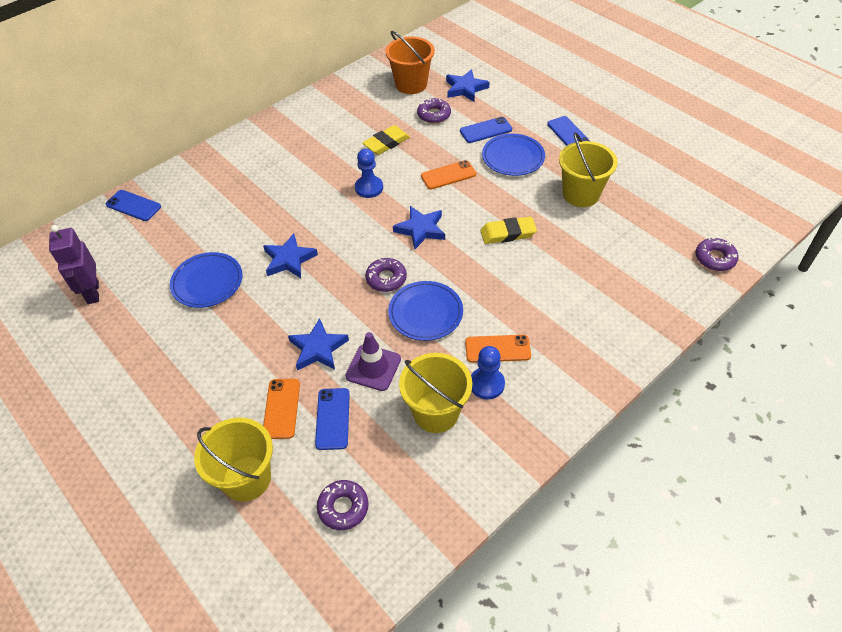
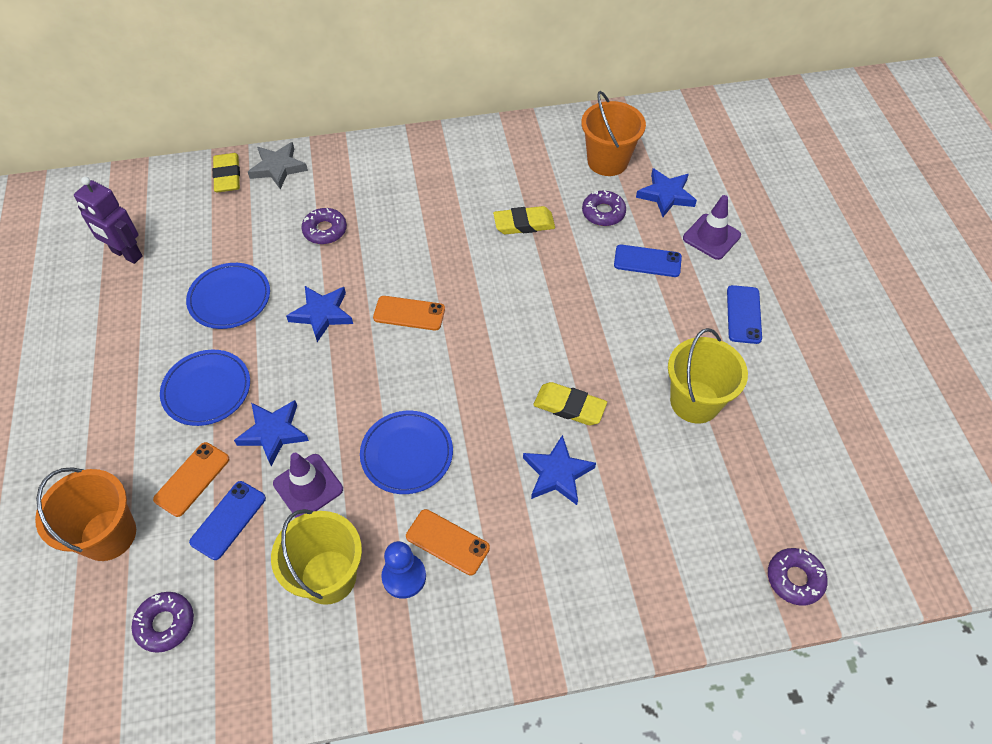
camera: 30 degrees right, 5 degrees up
(92, 292) = (126, 254): purple robot -> purple robot turned 75 degrees counterclockwise
(133, 206) = (227, 176): blue phone -> yellow eraser
(171, 184) = (278, 168): none -> grey star
(246, 478) = (108, 535): yellow bucket -> orange bucket
(369, 188) = (463, 270): blue pawn -> none
(386, 278) = (398, 390): purple donut -> purple donut (325, 230)
(420, 229) = (478, 350): blue star -> blue star (557, 473)
(448, 175) = (560, 298): orange phone -> orange phone (409, 313)
(513, 100) = (711, 237): none -> purple traffic cone
(513, 157) = (651, 312): blue plate -> blue plate (207, 390)

